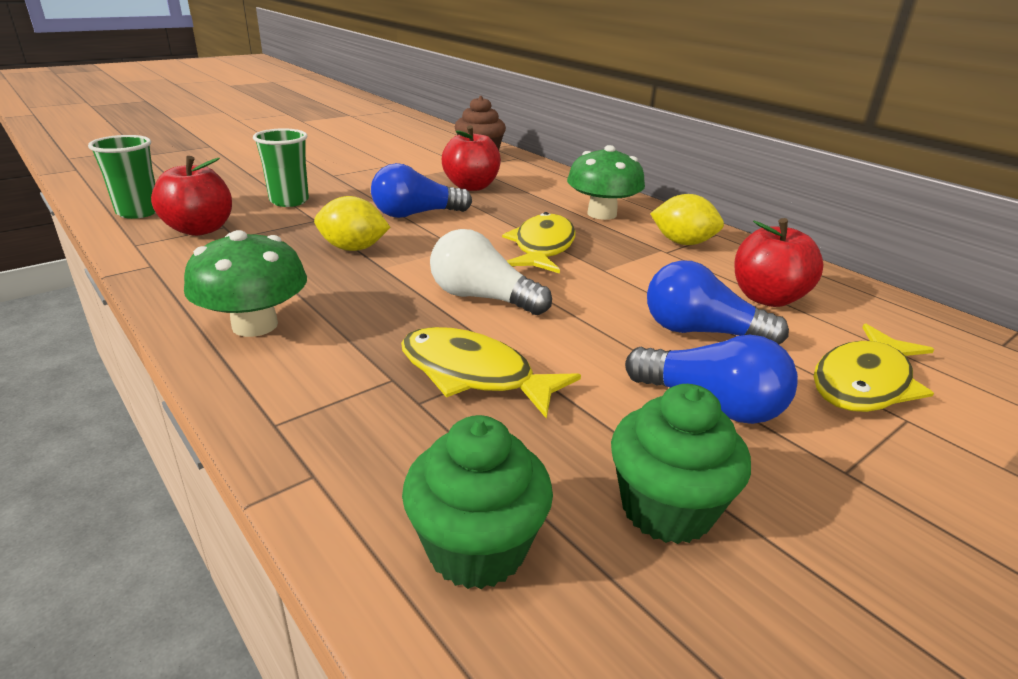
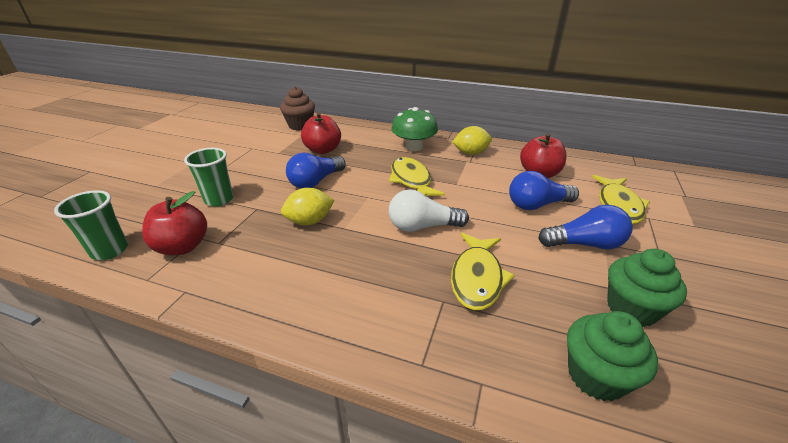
camera: 30 degrees left, 5 degrees up
(255, 325) = (322, 304): green mushroom -> none
(474, 375) = (477, 278): yellow fish -> yellow fish turned 75 degrees counterclockwise

